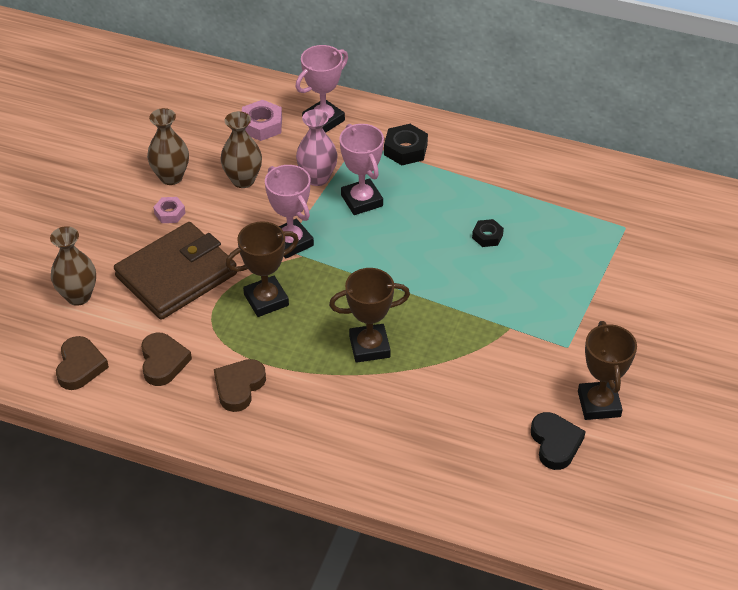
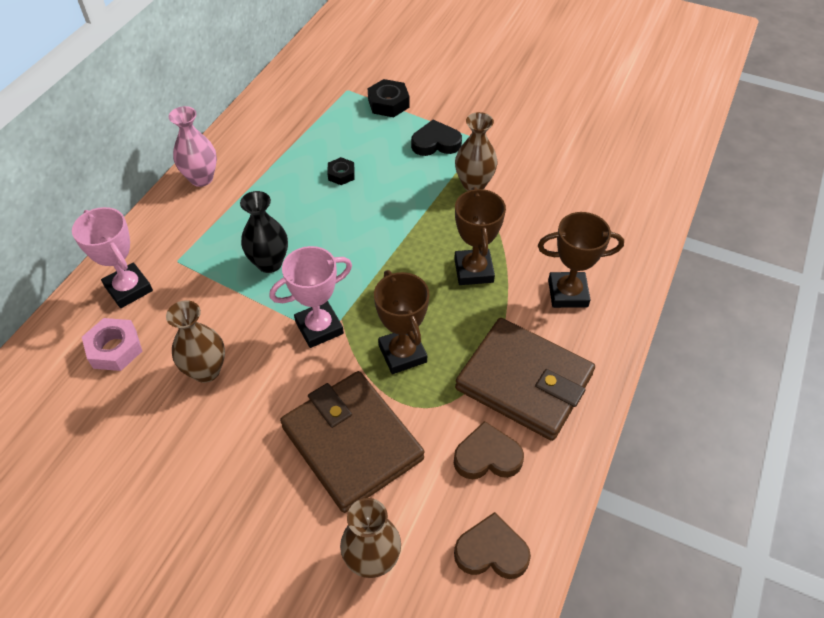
camera: 85 degrees left, 5 degrees up
(170, 213) = (244, 451): pink nut -> none
(171, 177) = (177, 450): brown vase -> brown vase (474, 184)
(239, 387) = (524, 382): brown heart -> brown wallet
(317, 178) = (223, 299): pink vase -> pink vase (201, 178)
(361, 200) = (269, 263): pink trophy -> black vase
(405, 149) = (202, 222): black nut -> black nut (388, 103)
(555, 443) = (583, 159): black heart -> black heart (436, 143)
(599, 404) = (541, 130): brown trophy -> brown trophy (567, 293)

